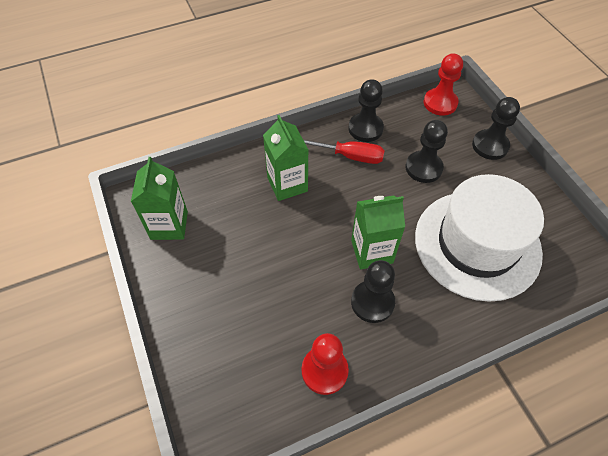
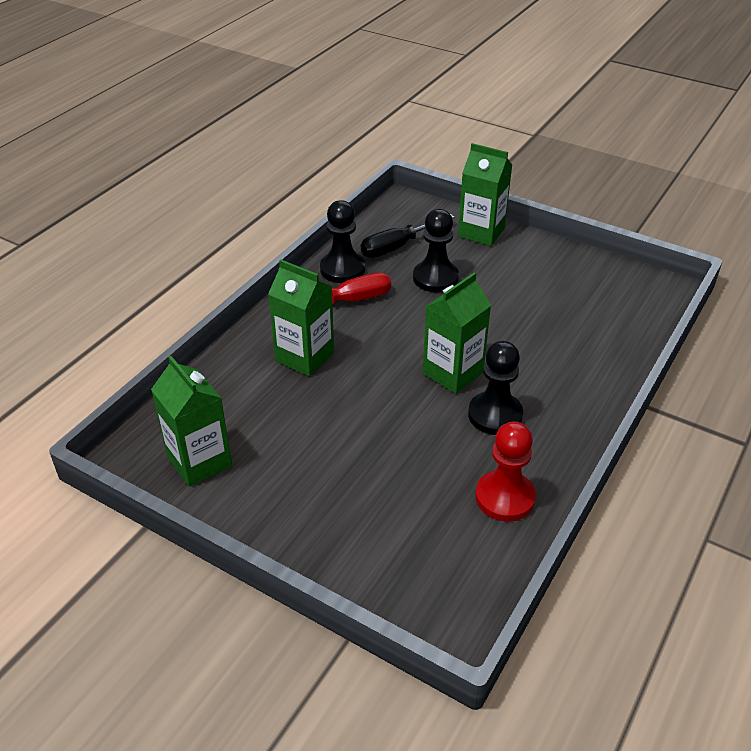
camera: 35 degrees left, 15 degrees down
(417, 128) = (397, 247): none -> black screwdriver
(440, 103) = (398, 216): red pawn -> none
(477, 244) = (545, 318): white hat -> none
(490, 146) = (481, 232): black pawn -> green carton

